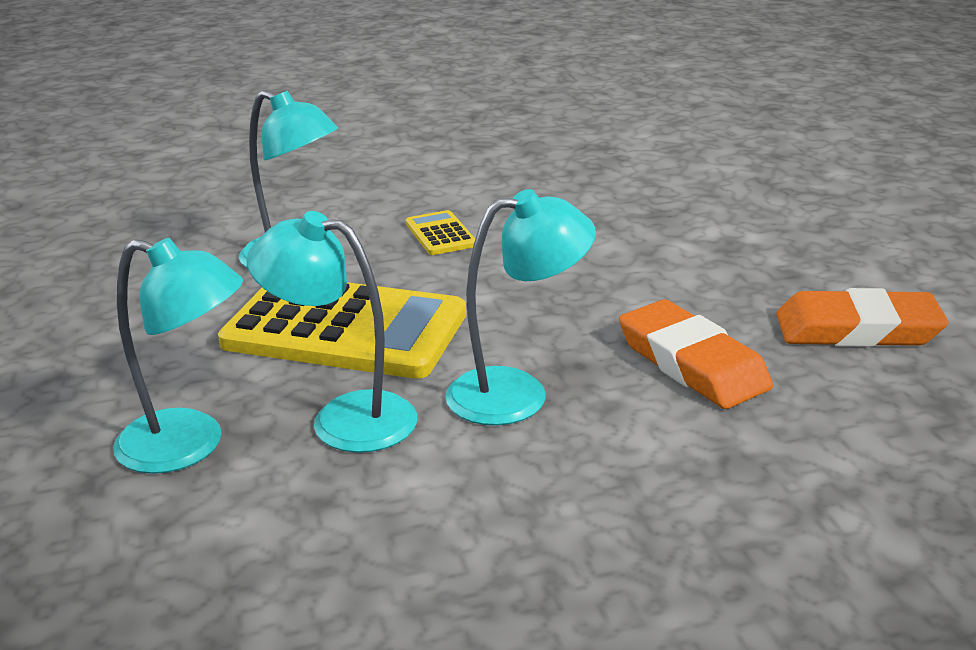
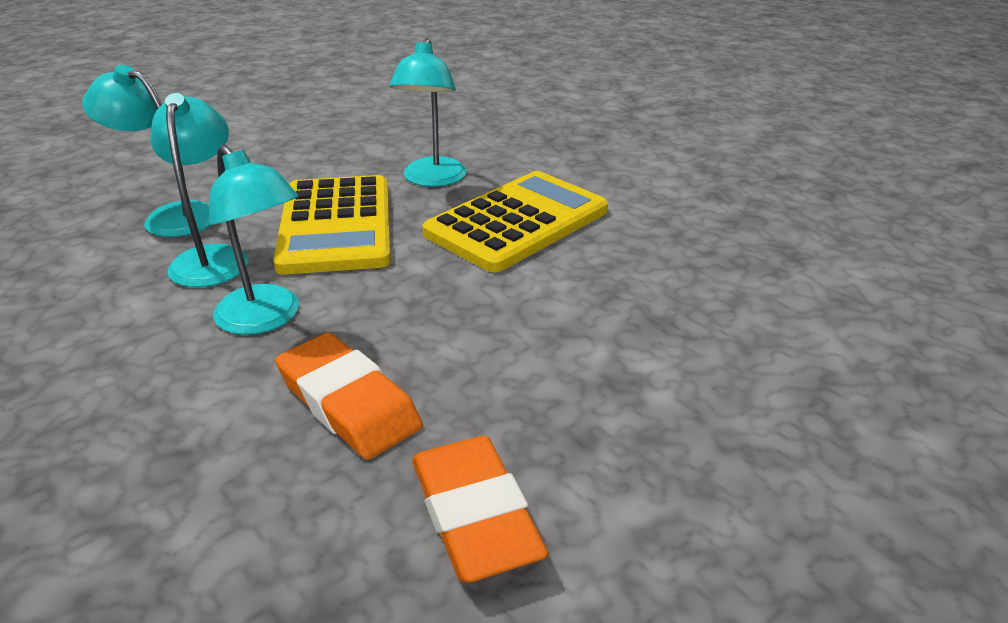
camera: 65 degrees right, 5 degrees up
(189, 446) = (169, 217): turquoise lamp -> turquoise lamp turned 120 degrees clockwise
(440, 234) = (517, 222): yellow calculator -> yellow calculator, size x2.32
(692, 363) = (348, 402): orange eraser -> orange eraser turned 75 degrees counterclockwise

